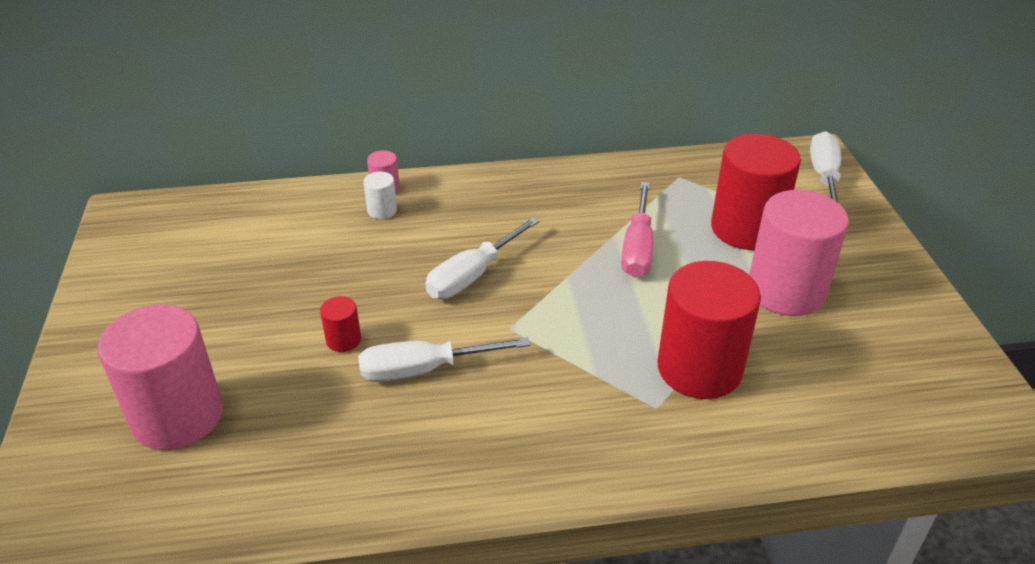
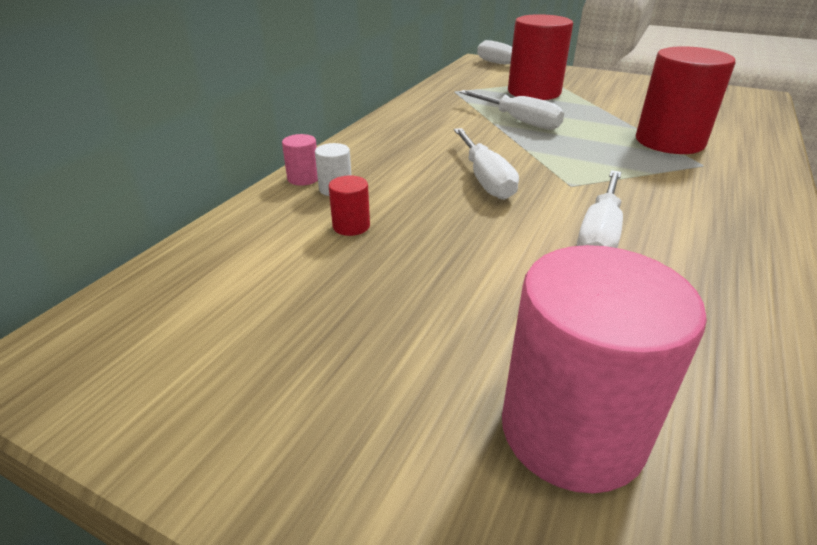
camera: 55 degrees left, 5 degrees down
(343, 340) = (518, 263): red cylinder -> red cylinder (351, 226)
(637, 249) = (519, 121): pink screwdriver -> white screwdriver
(786, 291) = (607, 101): pink cylinder -> none

